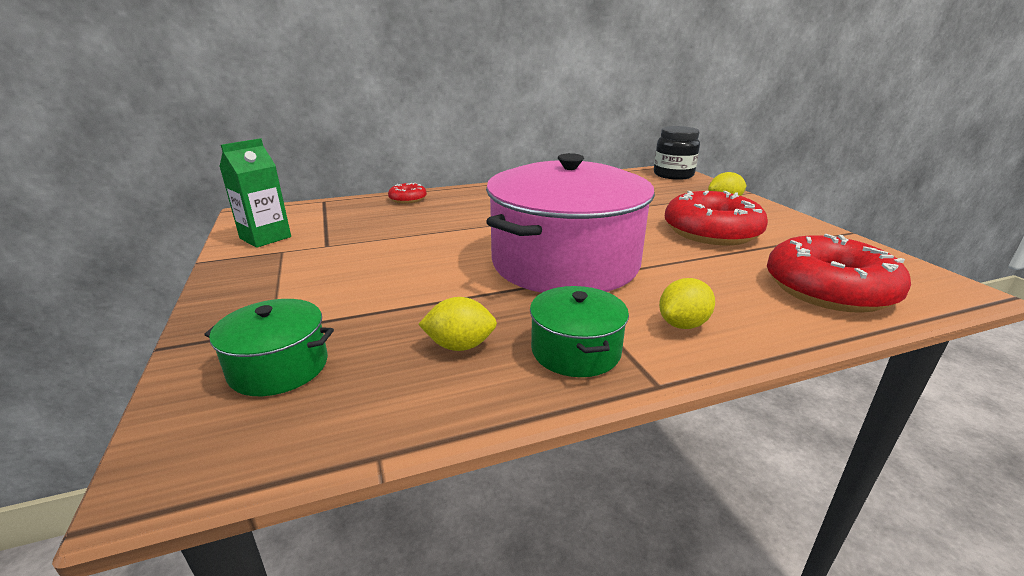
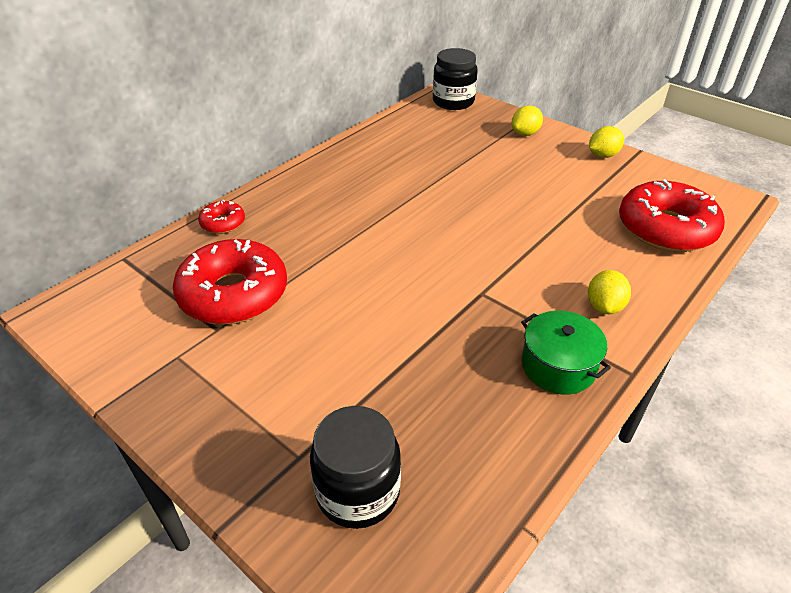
camera: 30 degrees left, 15 degrees up
(265, 238) = (130, 344): green carton -> none
(279, 367) = (358, 492): green pot -> black jar
(460, 346) = (474, 400): yellow lemon -> yellow lemon (603, 155)
(565, 263) = (466, 268): pink pot -> none
(711, 232) = (545, 183): red donut -> red donut (234, 294)

